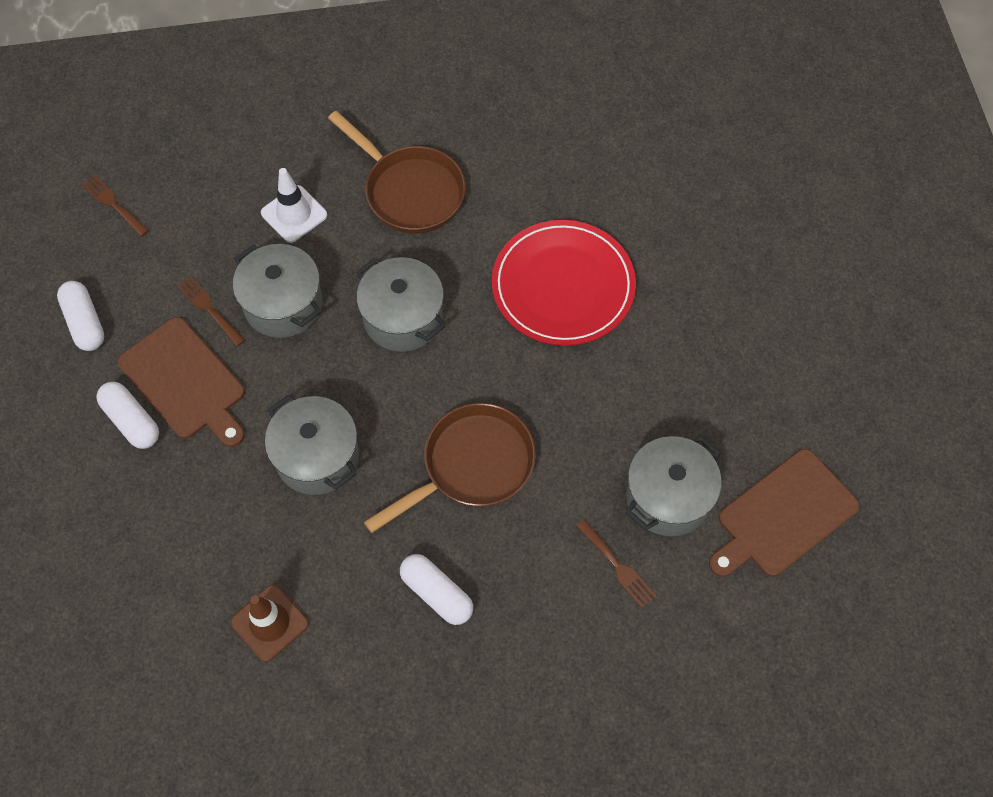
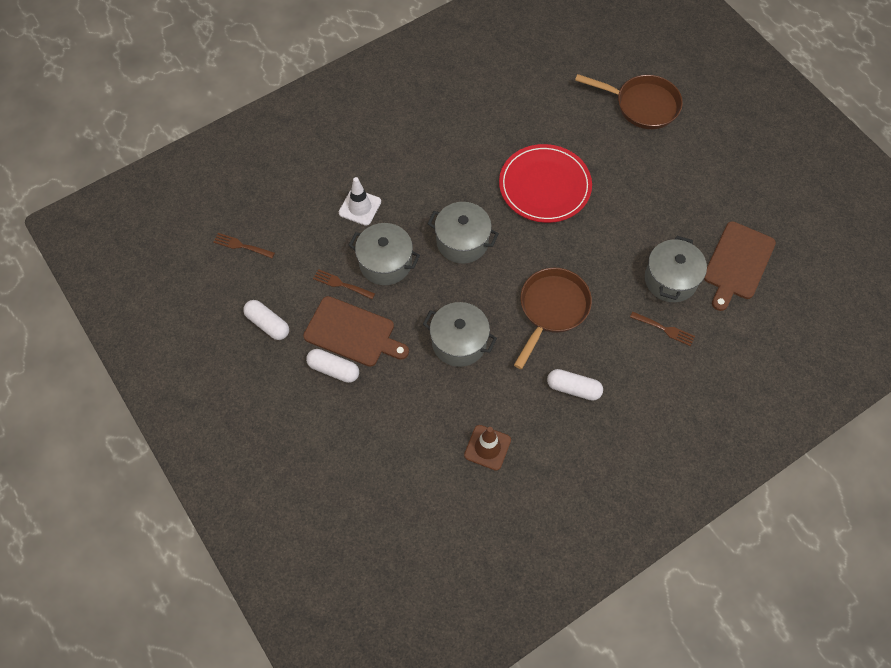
camera: 25 degrees left, 0 degrees up
(410, 191) = (422, 166): brown pan -> brown pan (642, 105)

